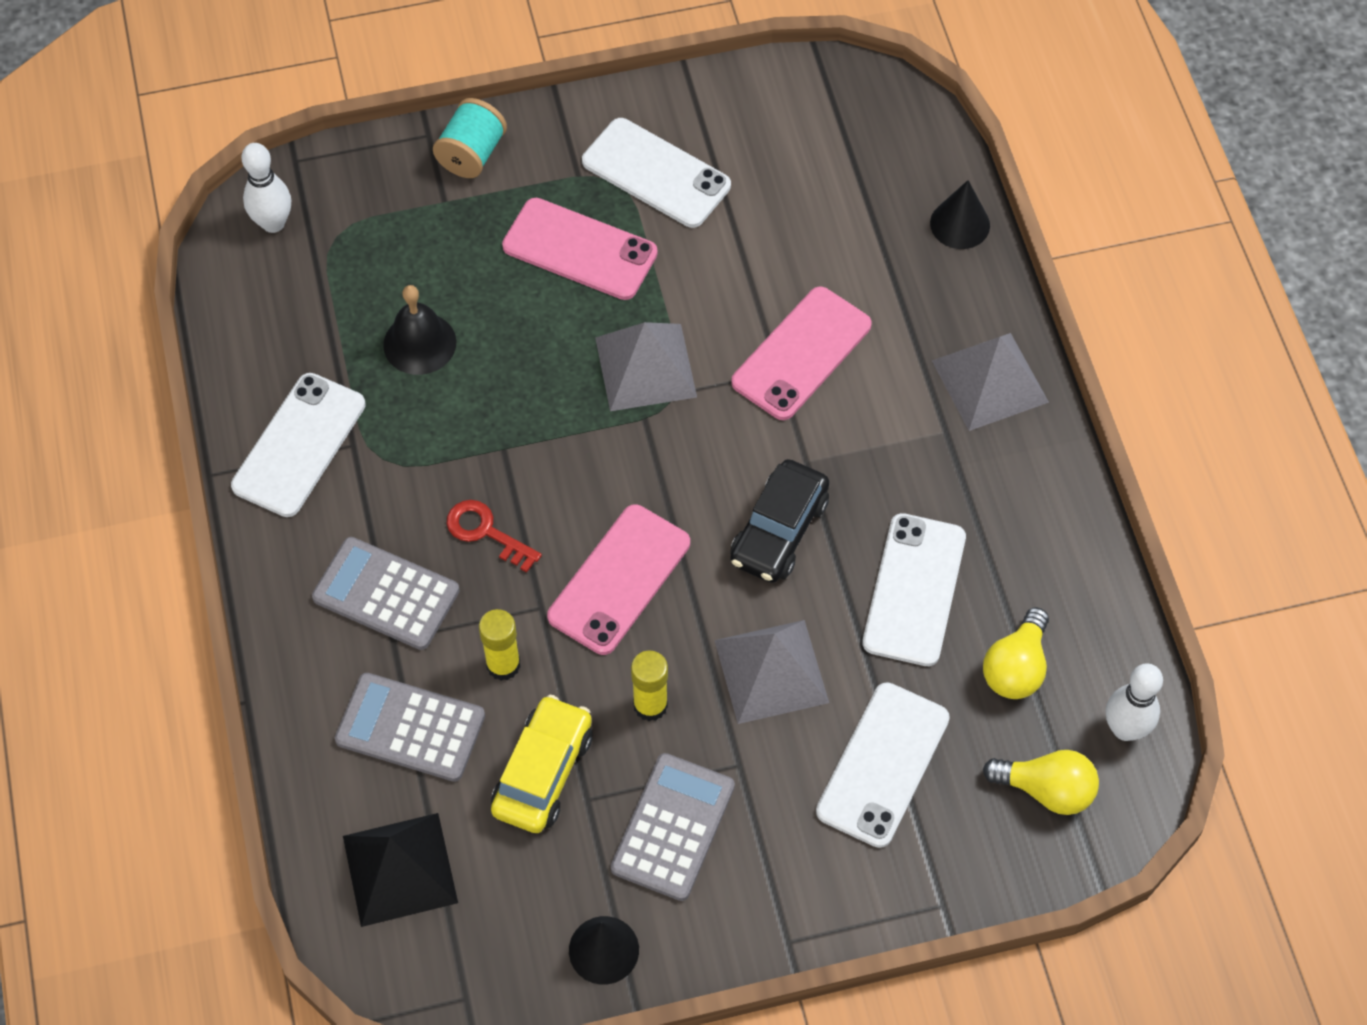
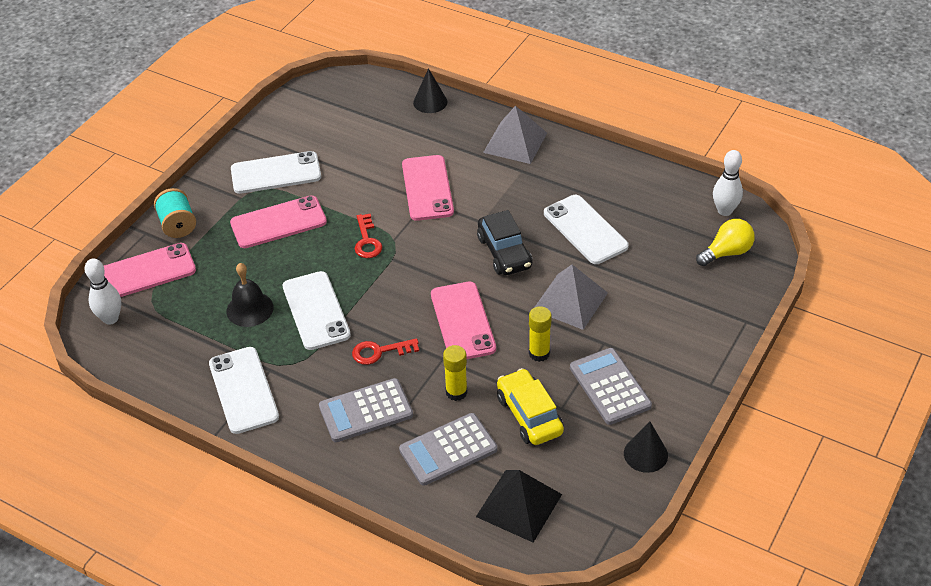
camera: 45 degrees left, 15 degrees down
(372, 191) = (146, 272): none -> pink phone
(645, 367) = (367, 241): grey pyramid -> red key
(883, 765) = (658, 295): white phone -> white phone (316, 310)
(1016, 667) = (659, 224): yellow light bulb -> none

